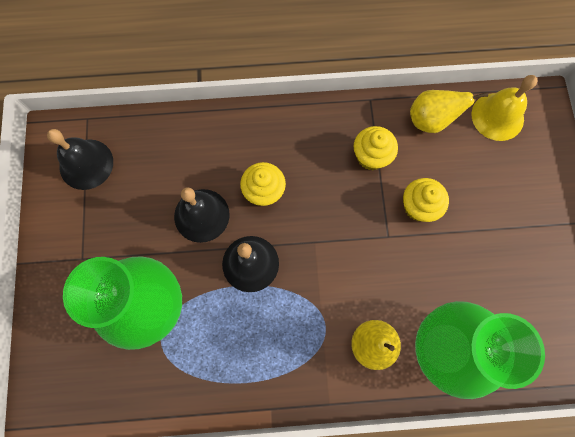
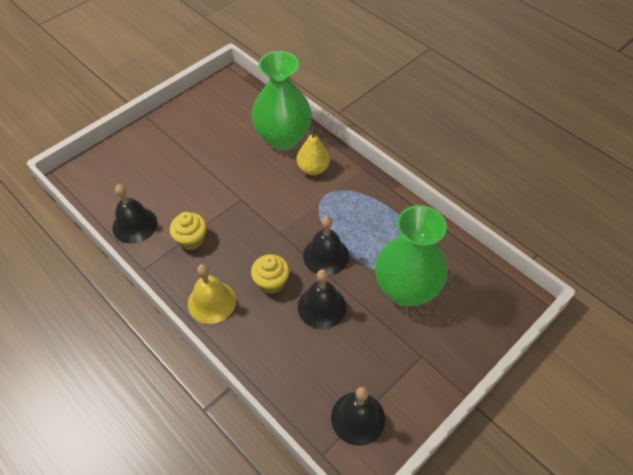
camera: 130 degrees left, 20 degrees down
(418, 207) = (207, 195): yellow cupcake -> none
(430, 120) = (135, 225): yellow pear -> black bell
(497, 116) = (103, 192): yellow bell -> yellow bell (212, 302)

